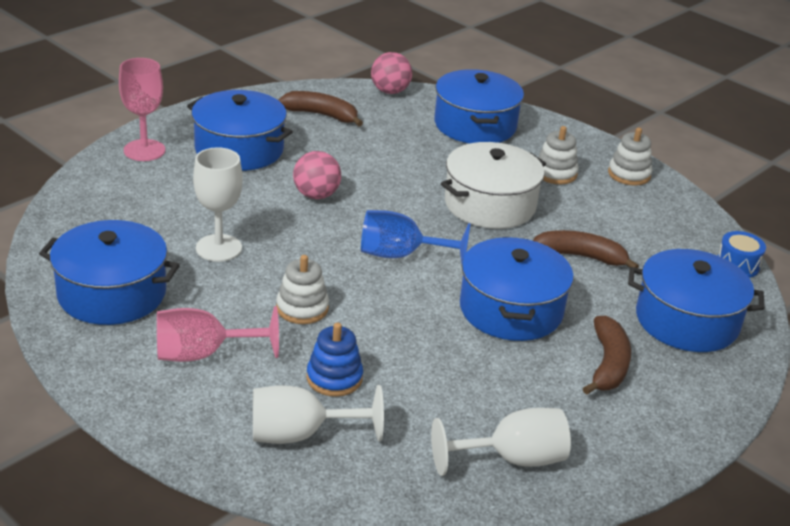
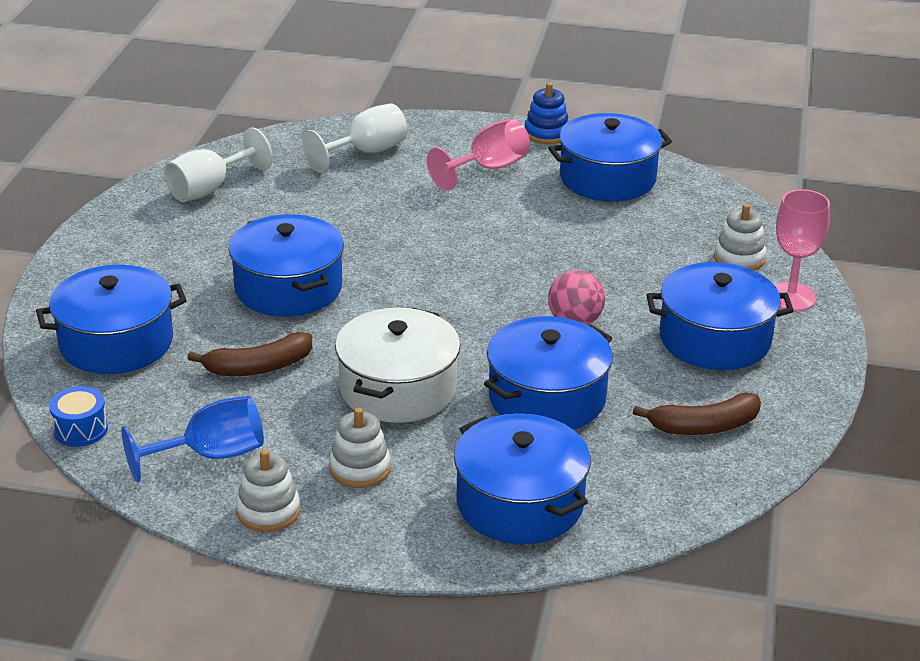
camera: 150 degrees right, 0 degrees up
(218, 248) = (585, 239): white goblet -> none
(302, 308) = (459, 222): white stacking toy -> white stacking toy (739, 258)
(334, 378) = (380, 188): blue stacking toy -> blue stacking toy (546, 133)
(390, 91) = (682, 511): pink ball -> none
(396, 162) = (547, 398): none -> blue pot
(400, 255) = (430, 296): blue goblet -> blue goblet (211, 455)
(608, 364) = (173, 276): brown banana -> none

